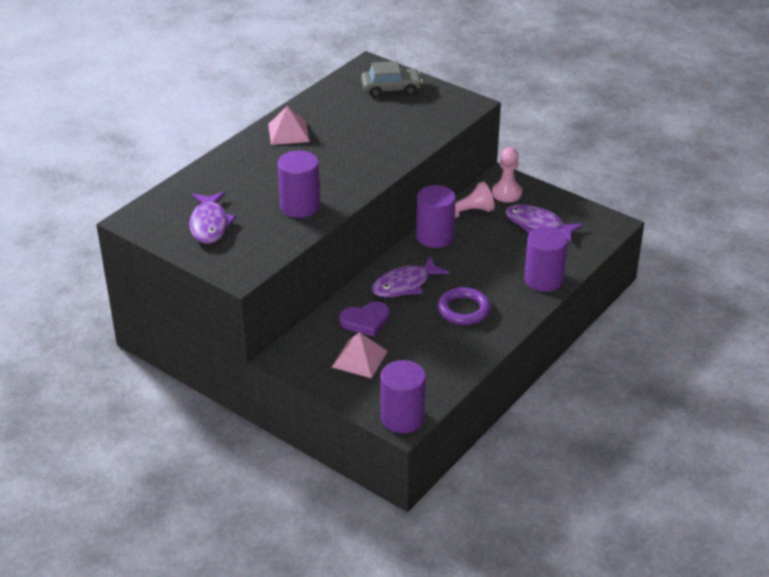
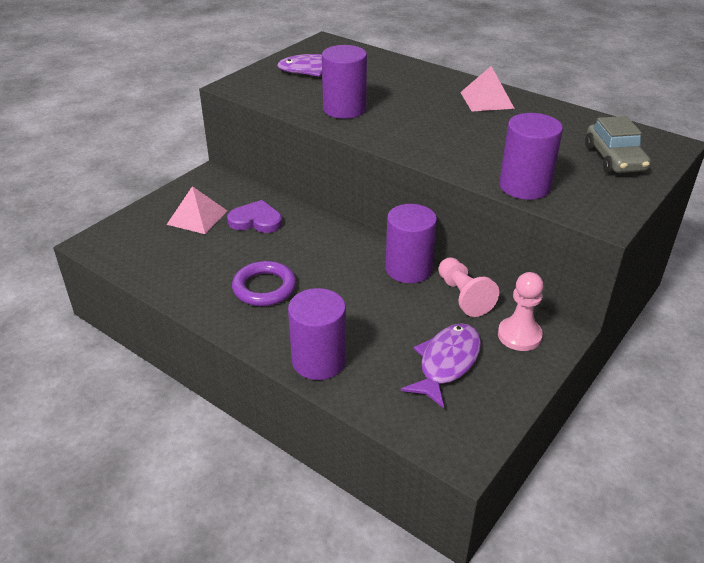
camera: 90 degrees right, 0 degrees up
(366, 321) = (256, 220): purple heart -> purple heart turned 120 degrees clockwise
(402, 418) = (100, 243): purple cylinder -> purple cylinder (524, 186)
(405, 285) = (315, 246): purple fish -> none

